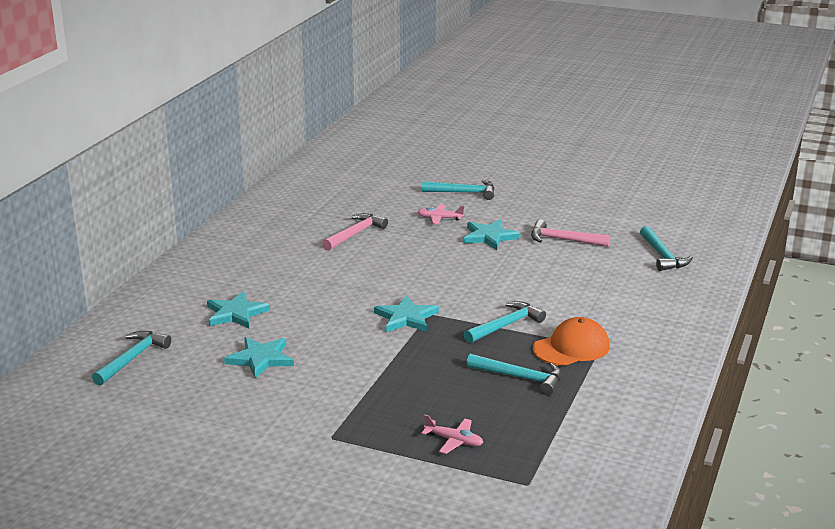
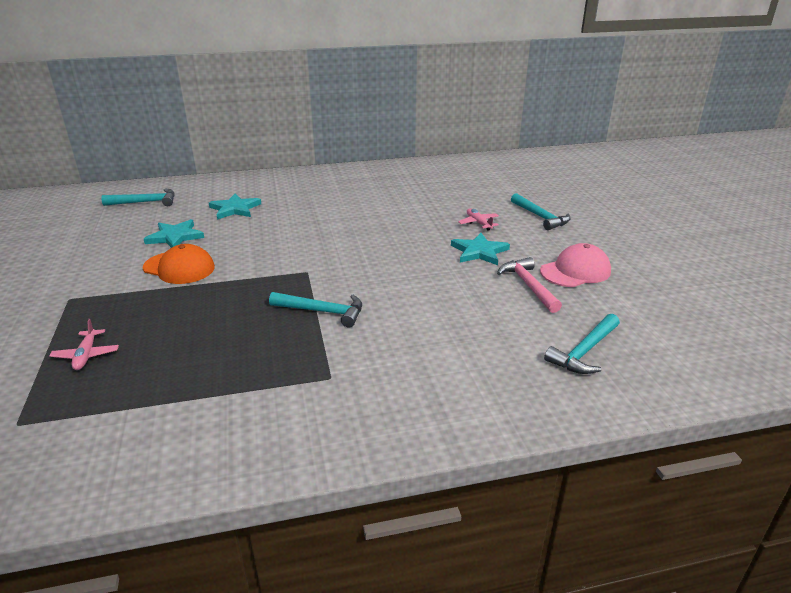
camera: 55 degrees right, 5 degrees up
(355, 234) = (404, 204): pink hammer -> none
(406, 318) = (290, 265): turquoise star -> none
(520, 378) = (227, 351): turquoise hammer -> none
(564, 217) = (575, 271): none -> pink cap
(571, 348) = (313, 361): orange cap -> orange cap (179, 268)

